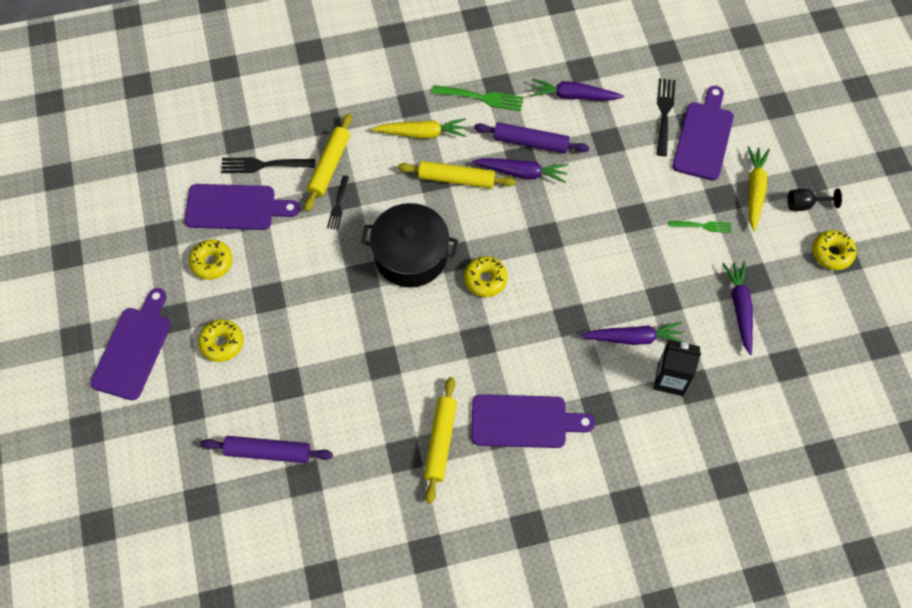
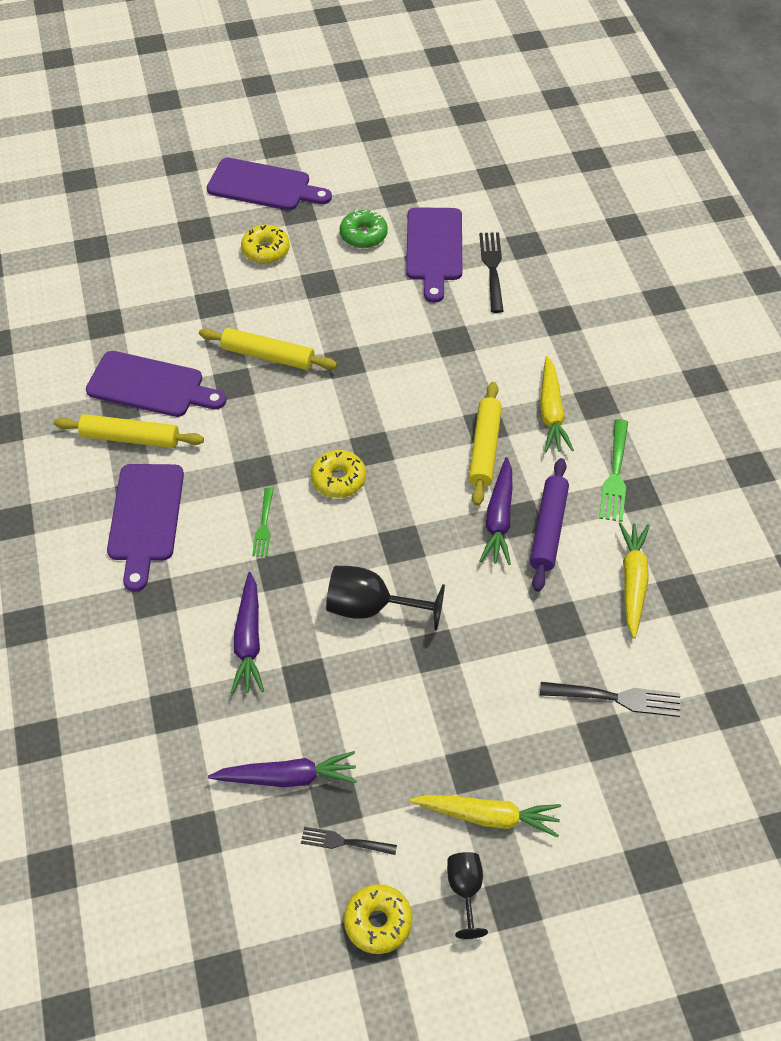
camera: 90 degrees right, 10 degrees down
(212, 262) = (363, 235): yellow donut -> green donut
(268, 452) = (138, 294): purple rolling pin -> none
(329, 166) = (495, 326): yellow rolling pin -> yellow rolling pin (268, 356)
(338, 205) = (441, 336): black fork -> black fork (344, 842)
(410, 255) = (373, 405): black pot -> none
(574, 96) = (633, 582): purple carrot -> yellow carrot
(602, 257) = (371, 608): none -> black goblet
(670, 379) = (186, 681): black carton -> none
(703, 137) = (579, 750): purple cutting board -> purple cutting board (151, 386)
(703, 226) = (422, 738): green fork -> green fork (264, 525)

